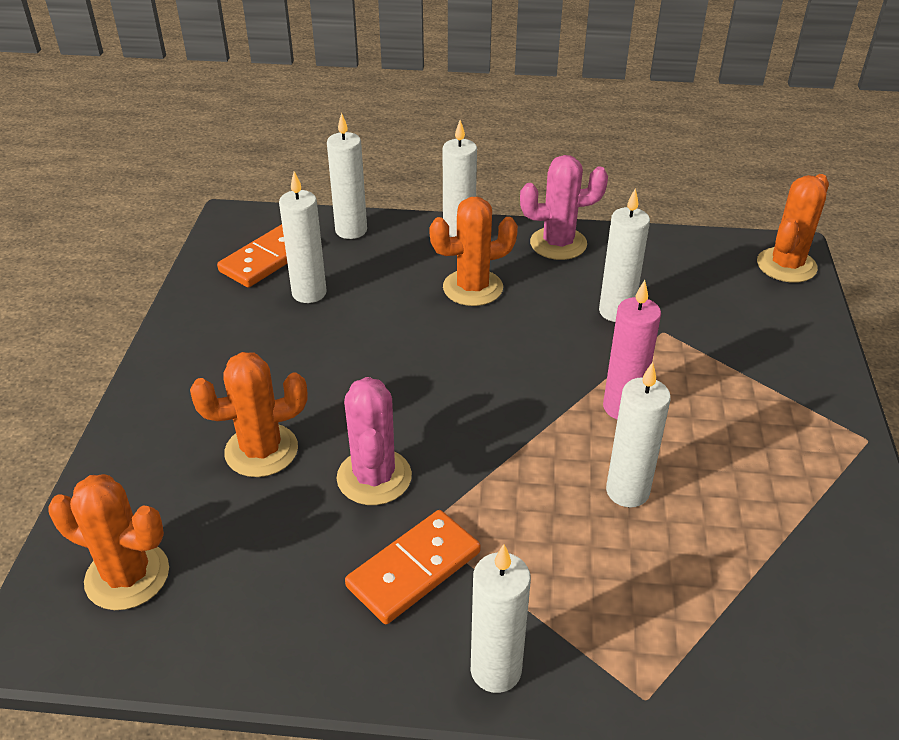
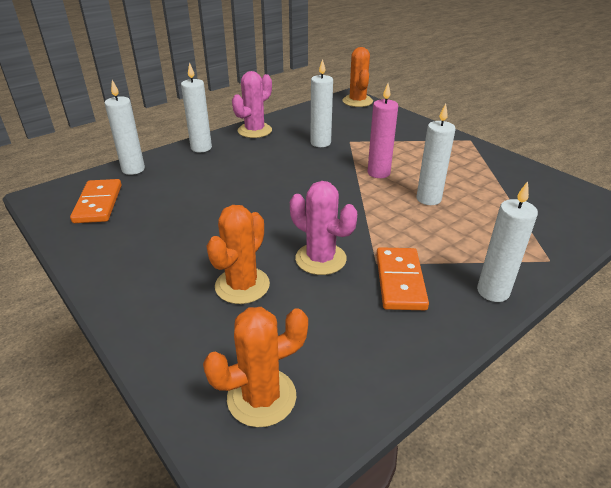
camera: 45 degrees left, 5 degrees down
(309, 293) = (152, 206): white candle -> none
(473, 288) = (241, 163): orange cactus -> none

